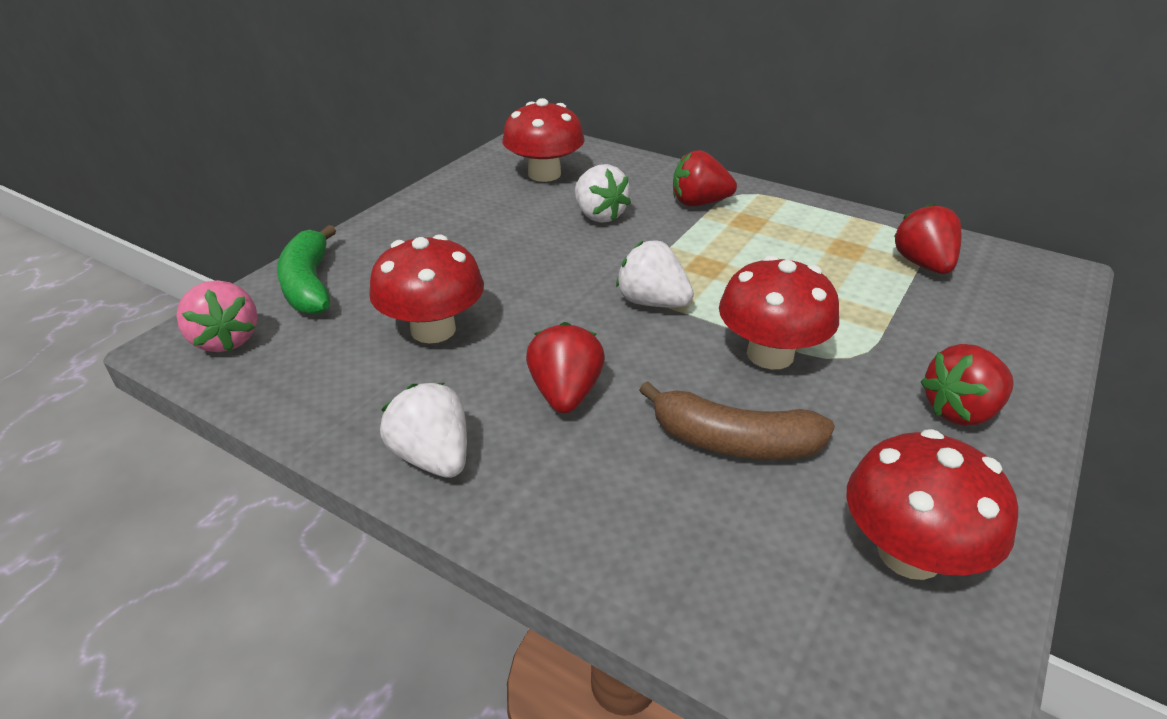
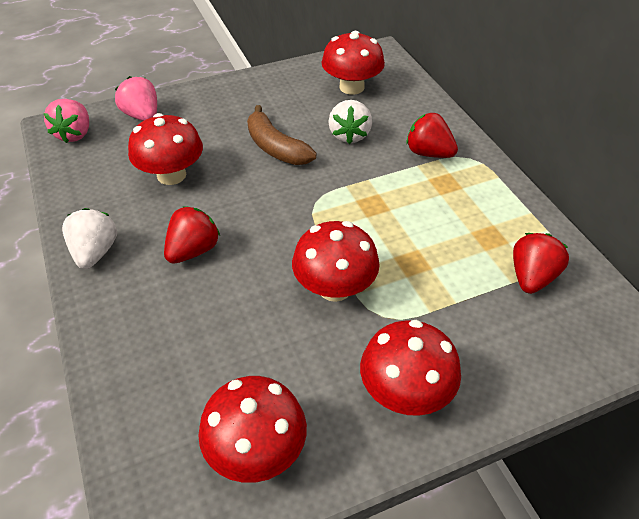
camera: 35 degrees right, 10 degrees up
(309, 284) = (142, 116): green banana -> pink strawberry
(652, 302) = (307, 215): white strawberry -> none
(733, 442) = (244, 330): brown banana -> brown banana (275, 147)
(960, 411) = (405, 392): red strawberry -> red mushroom

